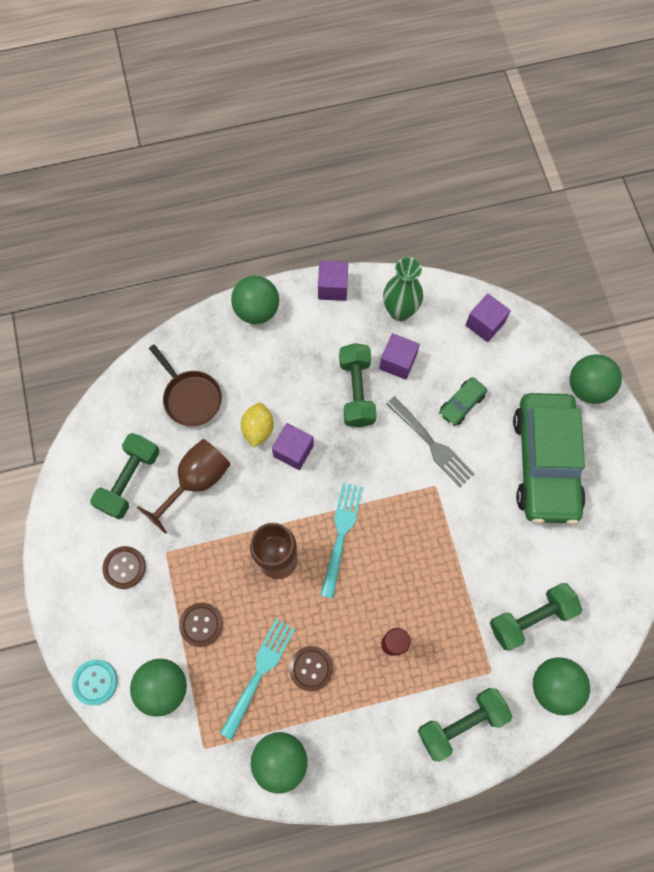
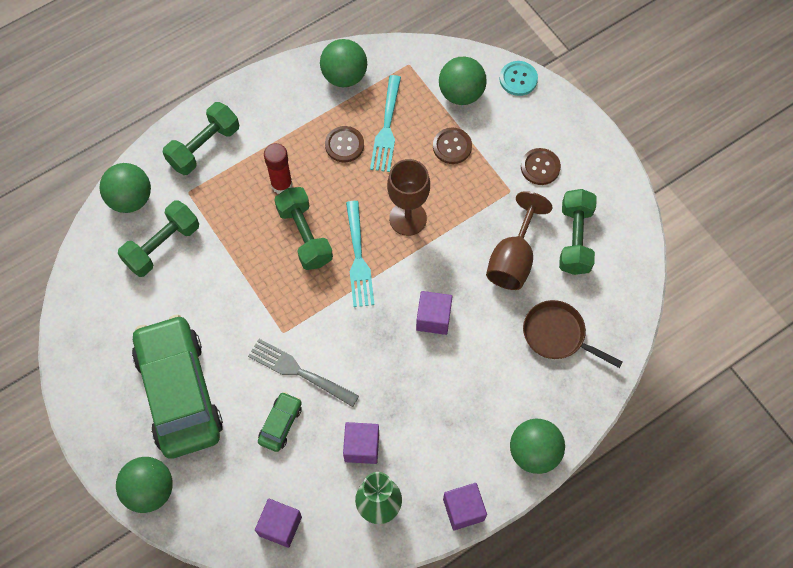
camera: 160 degrees right, 5 degrees down
(258, 429) = (476, 327): yellow lemon -> none
(357, 391) = (393, 400): green dumbbell -> green dumbbell (304, 235)

